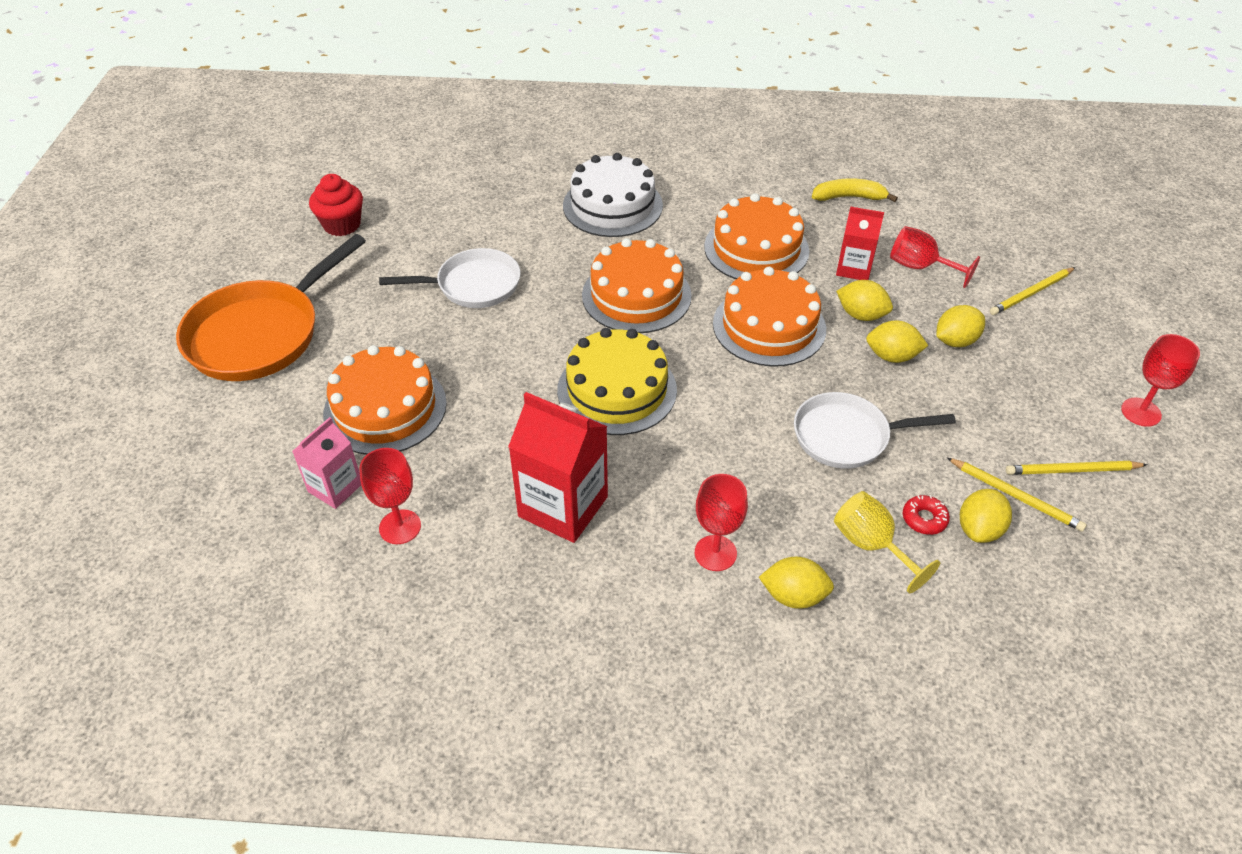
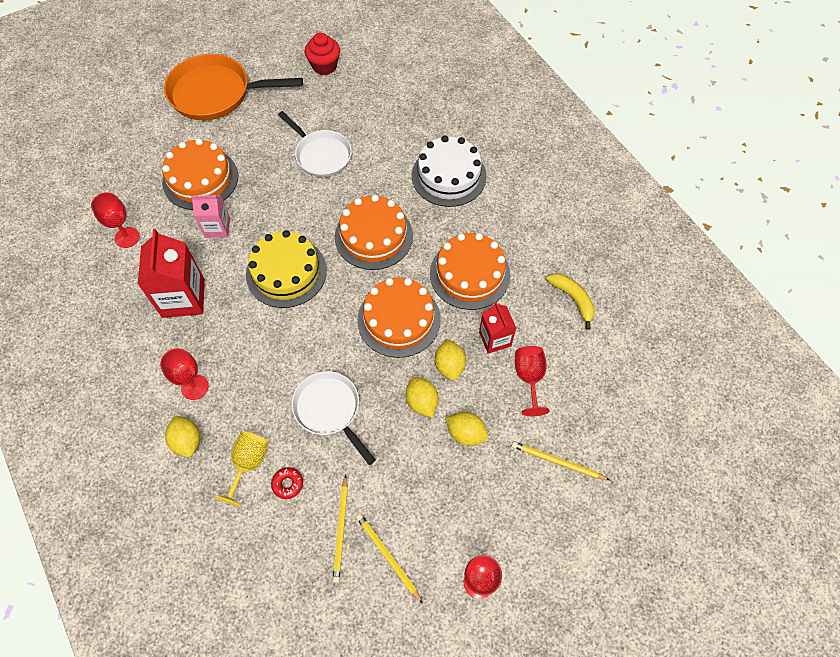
camera: 55 degrees right, 15 degrees up
(335, 487) = (135, 195): pink carton -> pink carton (217, 227)
(979, 529) = (298, 519): yellow lemon -> none

